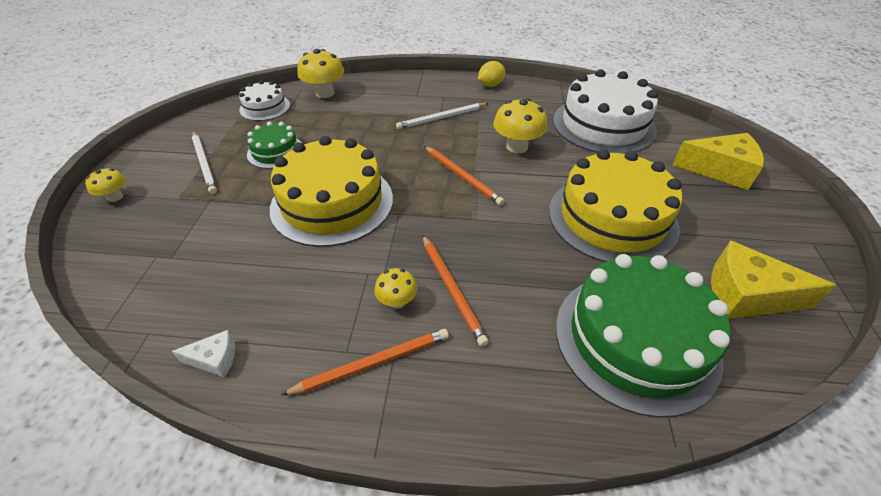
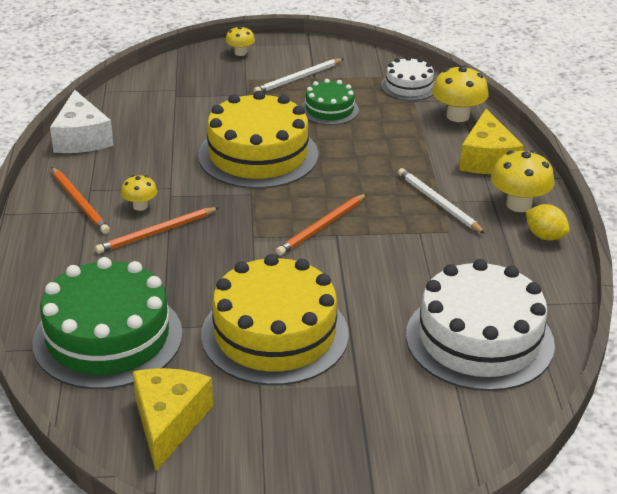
camera: 80 degrees right, 10 degrees down
(215, 359) = (81, 138): white cheese -> white cheese, size x1.98
(517, 147) = (395, 263): yellow mushroom -> yellow mushroom (519, 204)
(720, 170) = (403, 444): yellow cheese -> yellow cheese (487, 159)

